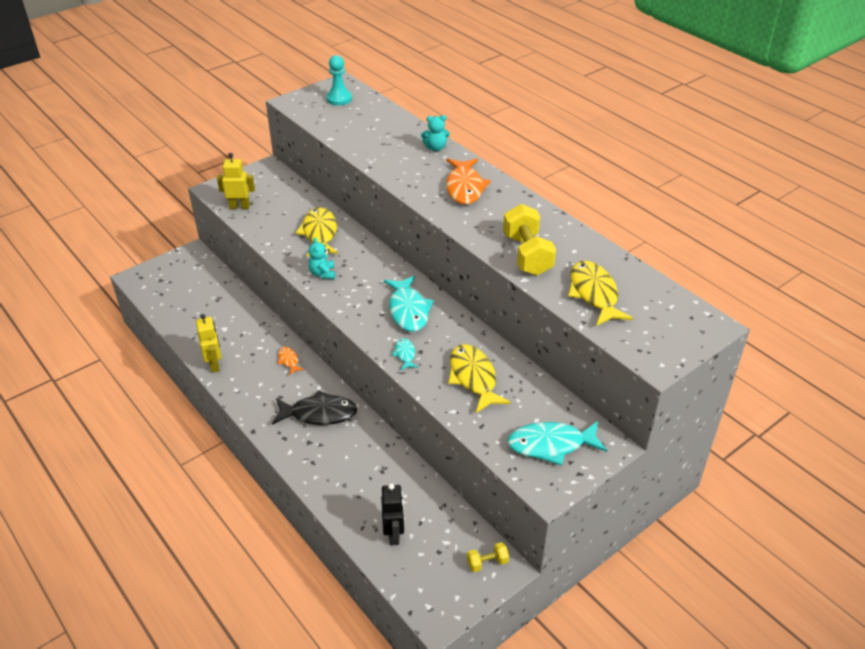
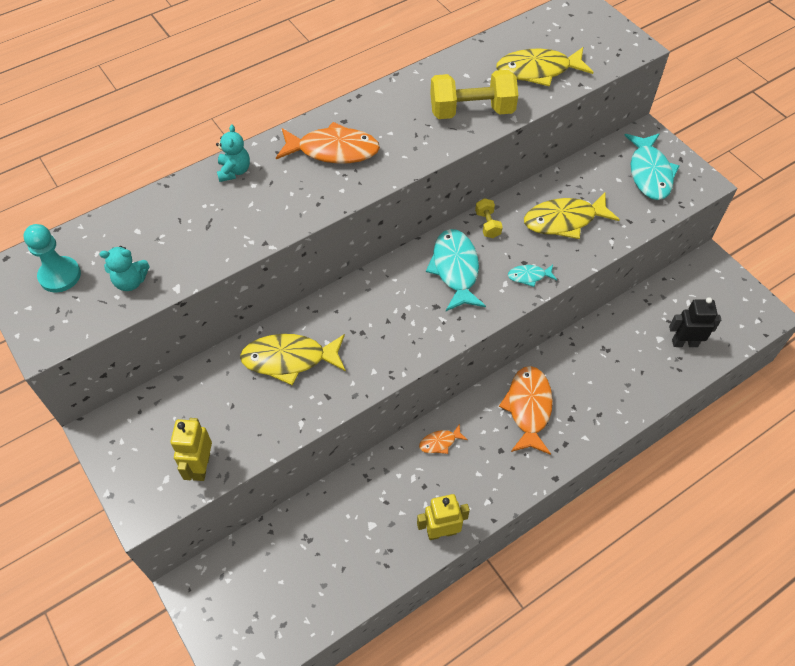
camera: 85 degrees left, 15 degrees up
(319, 414) = (528, 408): black fish -> orange fish
(322, 273) = (378, 355): turquoise teddy bear -> turquoise teddy bear (131, 281)
(408, 310) = (455, 269): turquoise fish -> turquoise fish turned 90 degrees counterclockwise
(487, 562) = (706, 273): yellow dumbbell -> yellow dumbbell (487, 224)

